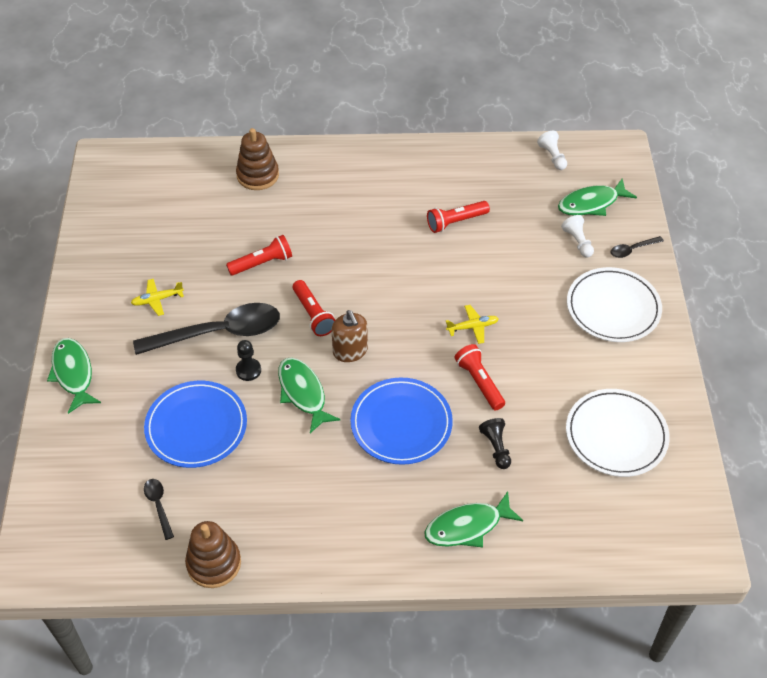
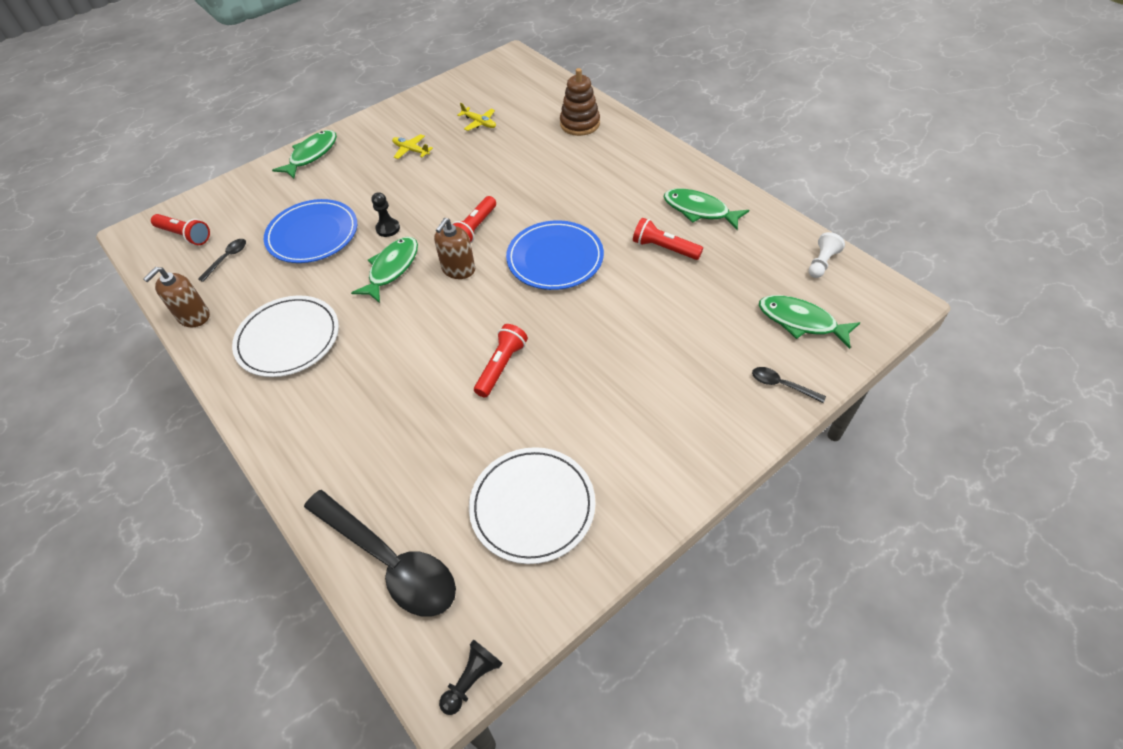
camera: 55 degrees right, 0 degrees up
(214, 563) = (193, 316): brown stacking toy -> brown soap dispenser
(218, 333) = (409, 194): black spoon -> black spoon (389, 561)
(262, 263) = (497, 175): red flashlight -> red flashlight (185, 235)
(401, 423) = (411, 342): blue plate -> blue plate (555, 258)
(467, 526) = (334, 450): green fish -> green fish (699, 210)
(472, 327) = (558, 326): yellow plane -> yellow plane (479, 123)
(496, 447) = (438, 420): black pawn -> black pawn (472, 679)
(578, 242) = (740, 339): white pawn -> none
(613, 307) = (690, 412): white plate -> white plate (288, 339)

